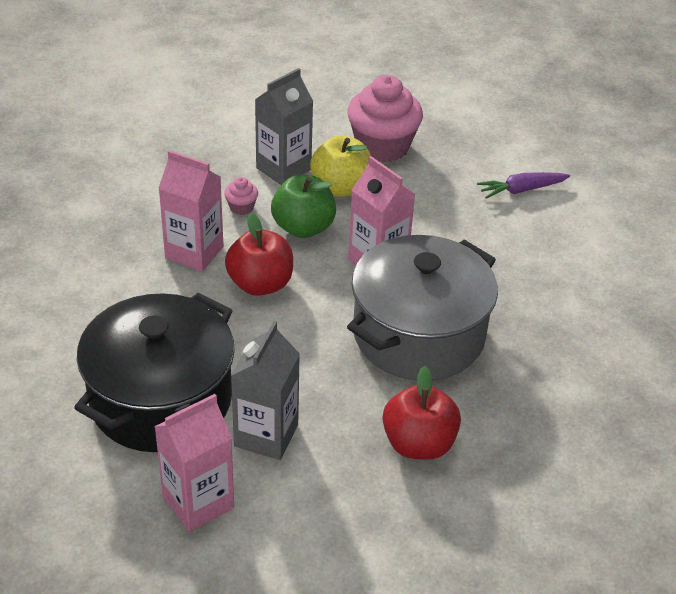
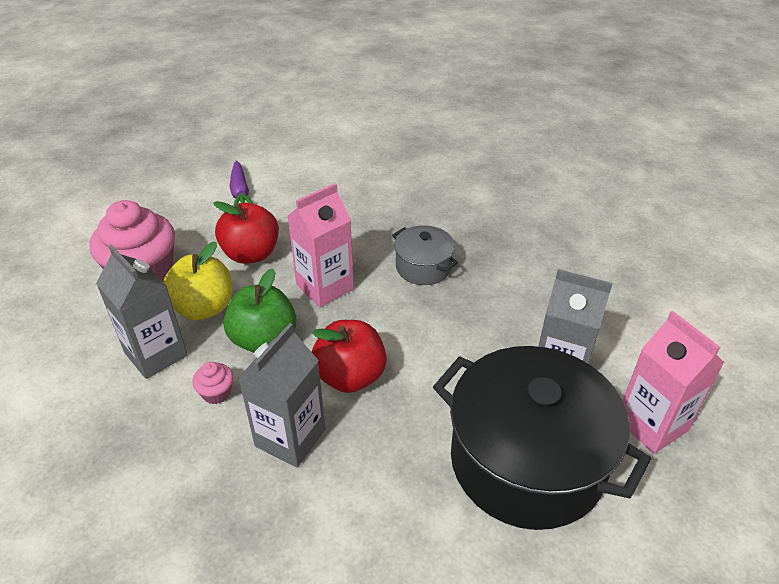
camera: 85 degrees left, 0 degrees up
(194, 252) = (290, 437): pink carton -> grey carton
(418, 334) = (423, 267): grey pot -> grey pot, size x0.47
(418, 444) = (549, 276): red apple -> red apple (251, 254)

